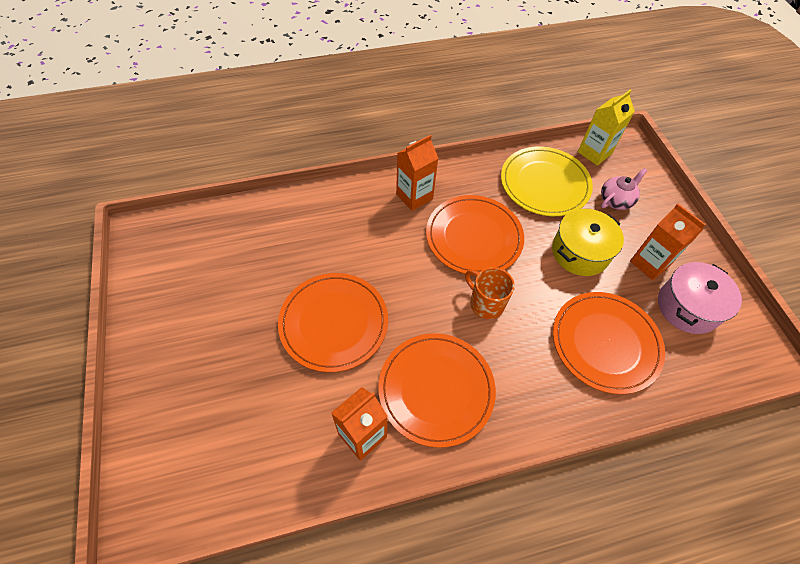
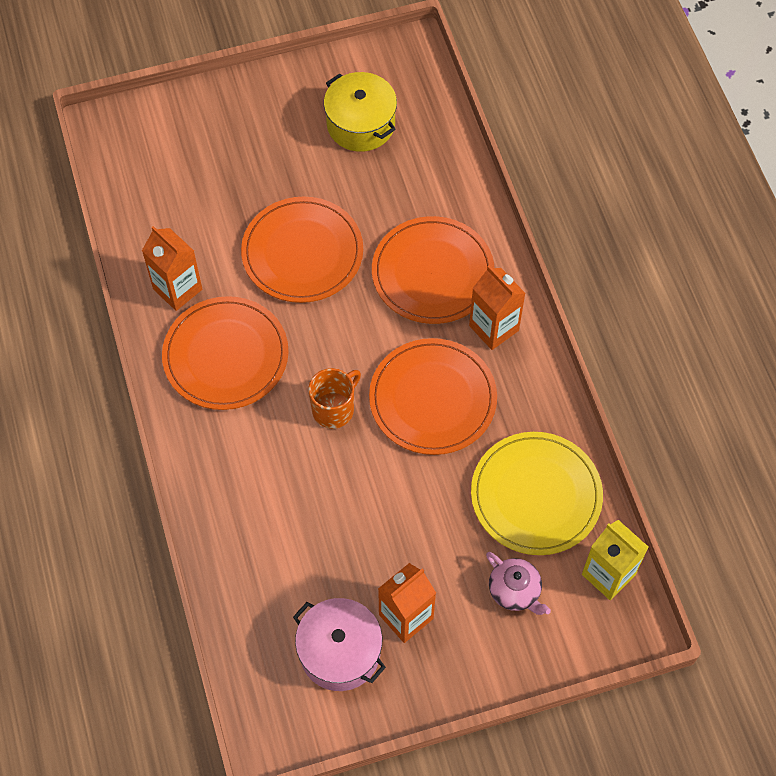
camera: 90 degrees right, 5 degrees up
(580, 252) = (418, 528): yellow pot -> yellow pot (361, 124)
(605, 343) = (285, 540): orange plate -> orange plate (432, 273)

